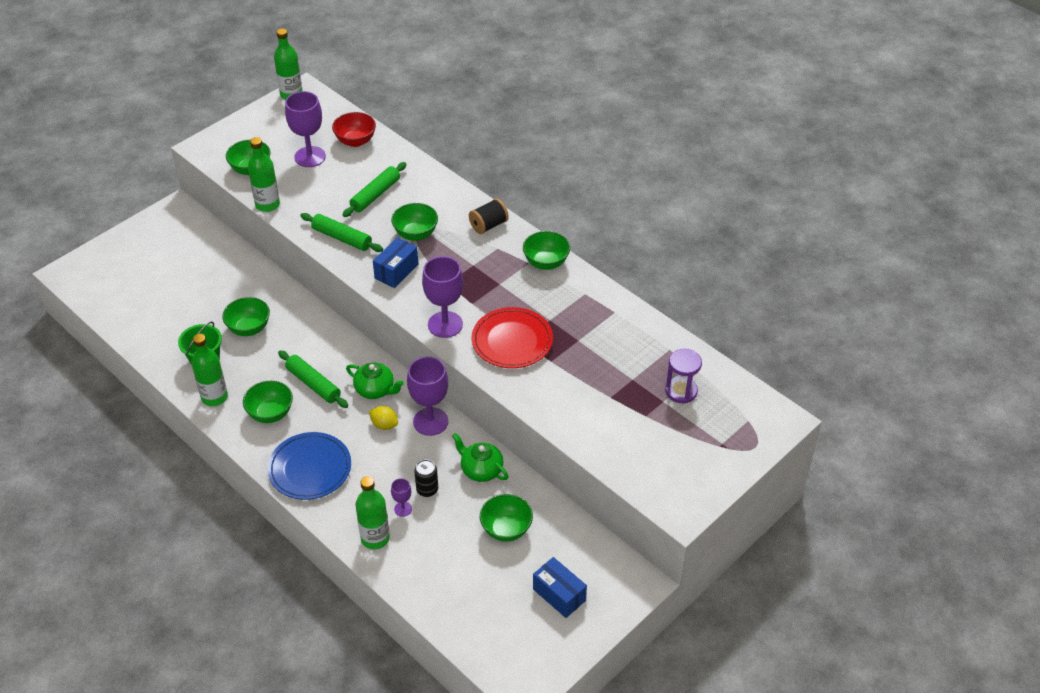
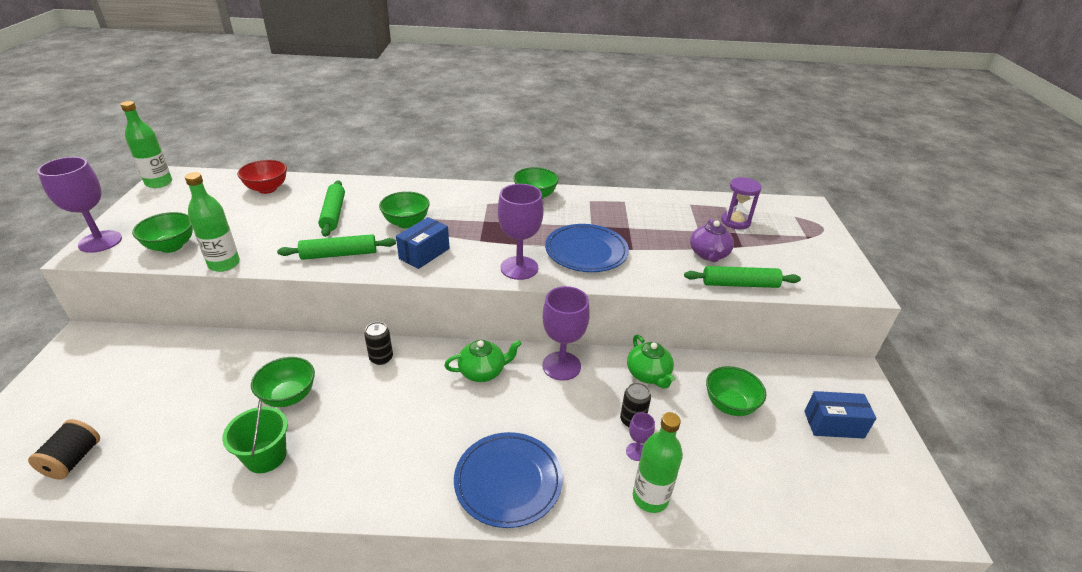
camera: 45 degrees left, 10 degrees down
(214, 397) = (318, 486): green bottle -> none
(270, 413) = (403, 458): green bowl -> none
(310, 157) = (231, 214): purple goblet -> purple goblet (100, 241)
(313, 384) = (418, 403): green rolling pin -> green rolling pin (740, 284)
(325, 336) = (381, 358): none -> black can
(384, 425) = (527, 394): yellow lemon -> none
(396, 271) = (424, 253): blue box -> blue box turned 45 degrees clockwise
(481, 470) = (648, 375): green teapot -> green teapot turned 105 degrees counterclockwise
(488, 225) = (459, 194): black spool -> black spool (73, 460)
(512, 341) = (586, 251): red plate -> blue plate
(604, 404) = (708, 254): none -> purple teapot

